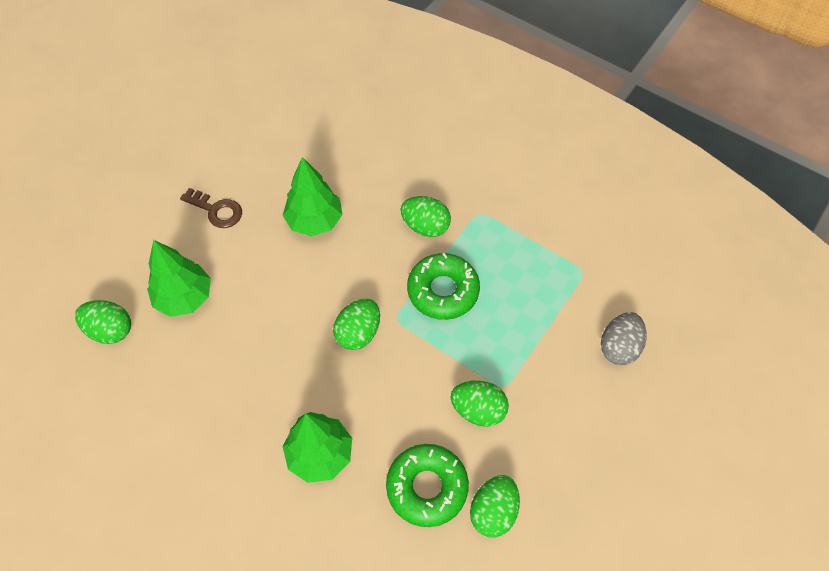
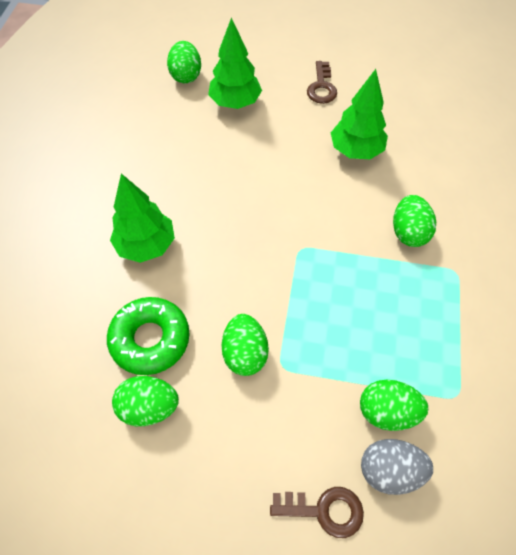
camera: 65 degrees right, 0 degrees up
(358, 333) = (270, 226): green egg -> green egg (387, 411)
(443, 291) = (351, 274): green donut -> none
(631, 407) = (324, 510): none -> brown key

